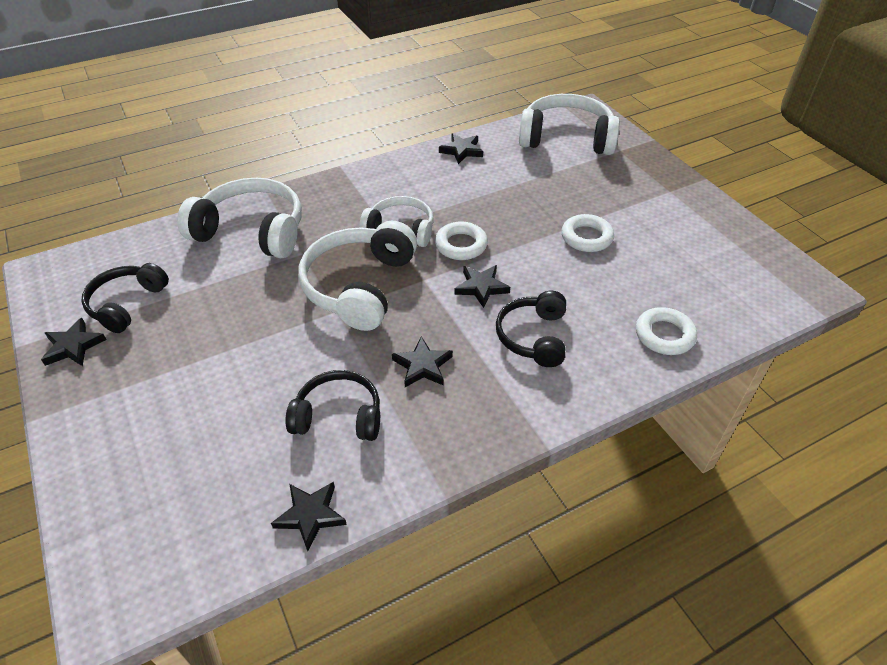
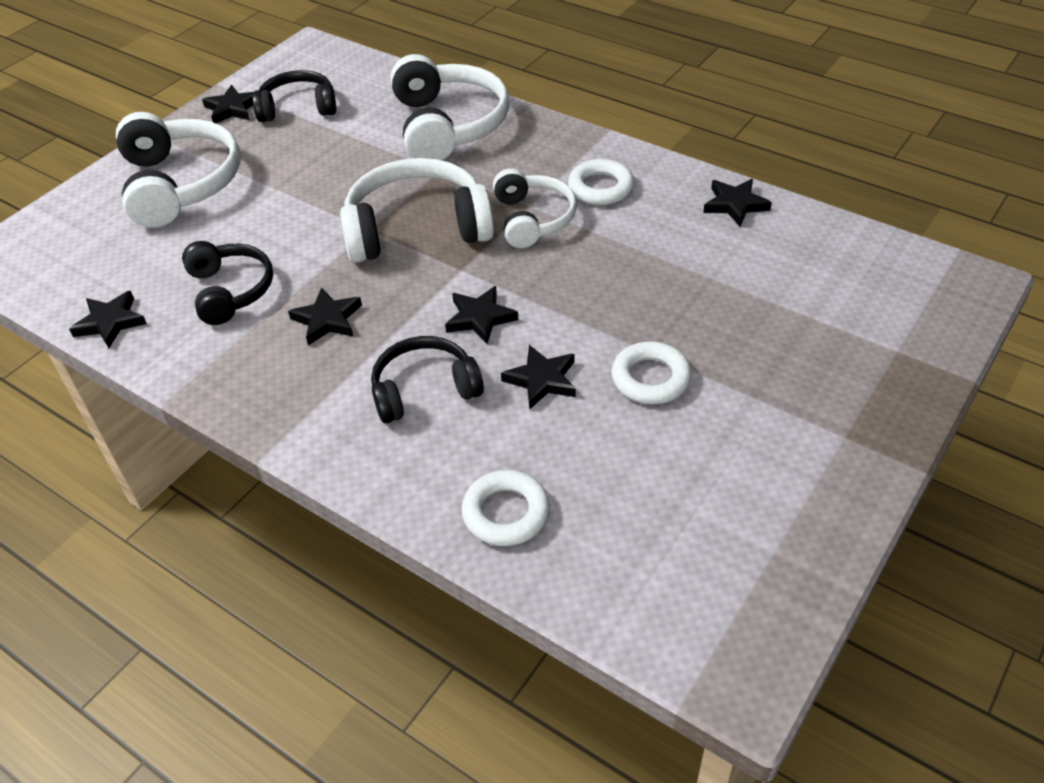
camera: 65 degrees right, 0 degrees up
(461, 245) = (543, 274): white ring -> white ring (600, 188)
(559, 280) = (542, 380): none -> black star
(566, 138) = (869, 286): white headphones -> white headphones (181, 184)

